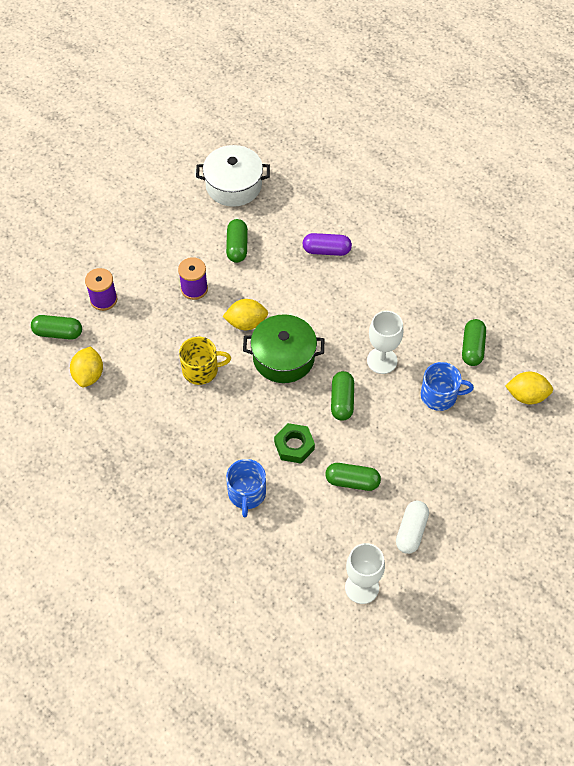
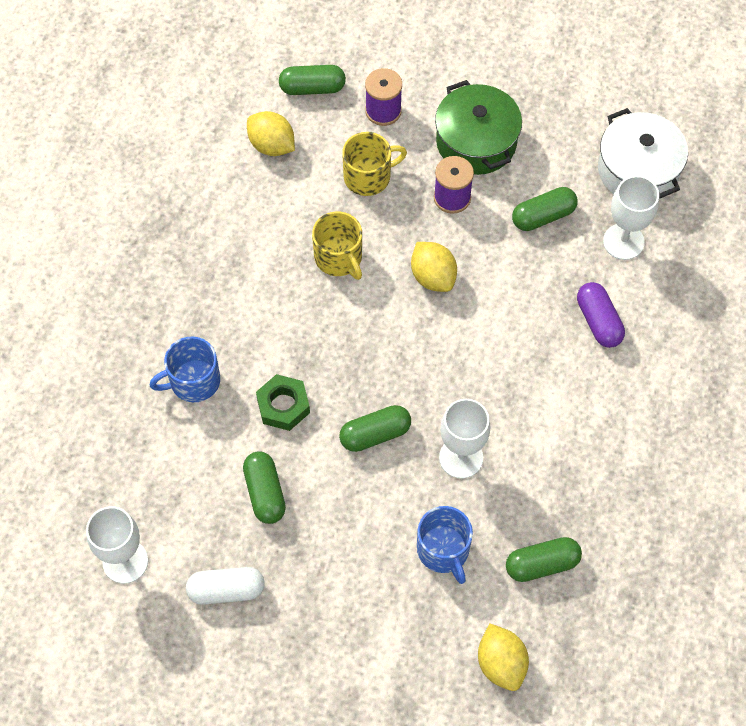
camera: 65 degrees right, 5 degrees up
(58, 333) = (312, 88): green capsule -> green capsule turned 75 degrees counterclockwise
(89, 375) = (272, 145): yellow lemon -> yellow lemon turned 60 degrees clockwise
(149, 328) = (368, 176): none -> yellow mug
(279, 214) = (623, 241): none -> white goblet
(283, 357) = (404, 340): green pot -> green pot (476, 142)

